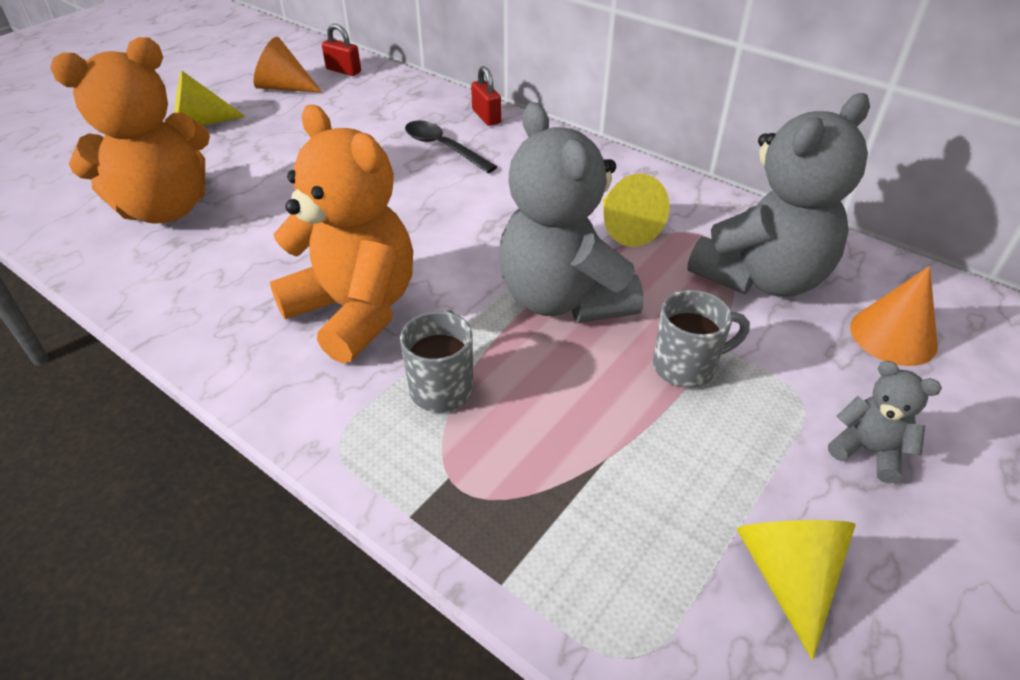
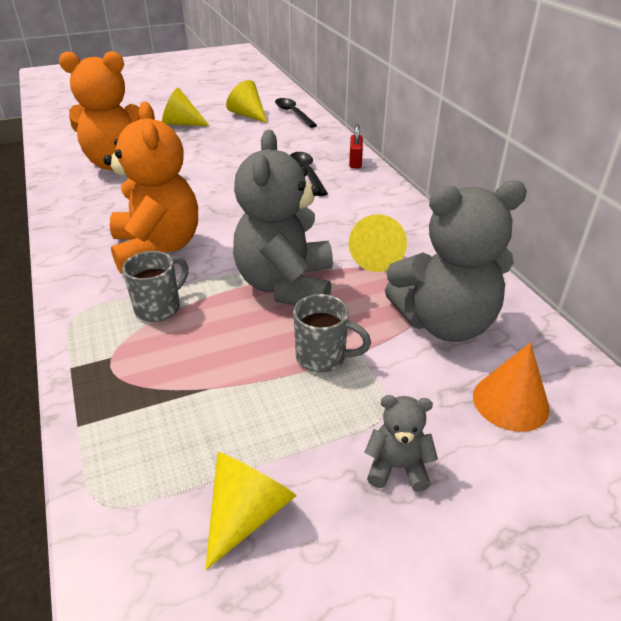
camera: 30 degrees right, 5 degrees down
(284, 87) = (248, 115): orange cone -> yellow cone
(343, 70) = (293, 113): red padlock -> black spoon
(868, 450) = (397, 467): grey teddy bear -> grey teddy bear turned 60 degrees counterclockwise

